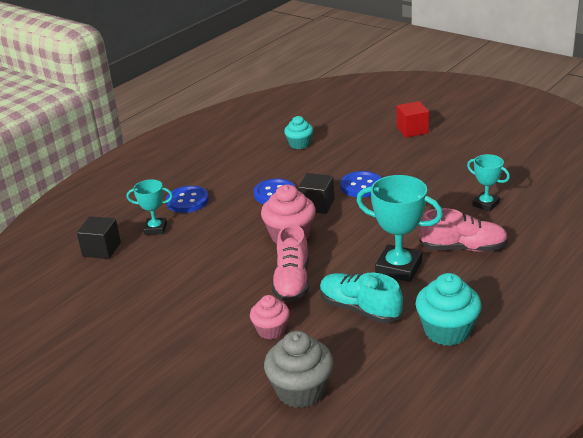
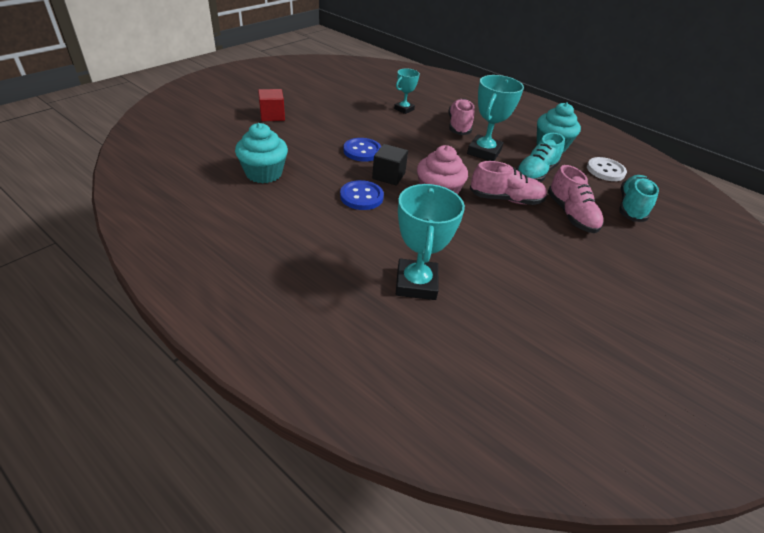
camera: 95 degrees left, 10 degrees up
(101, 249) = (457, 332): black cube -> none
(155, 229) = (416, 283): turquoise trophy -> turquoise trophy, size x1.70
(187, 201) = (360, 257): blue button -> none
(271, 330) = (571, 215): pink cupcake -> pink shoe
(299, 144) = (264, 173): turquoise cupcake -> turquoise cupcake, size x1.58
(300, 390) = (631, 207): grey cupcake -> turquoise shoe
(394, 380) = (605, 170): none -> white button

